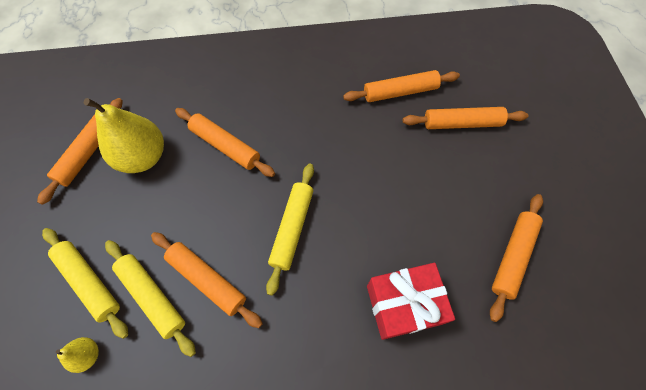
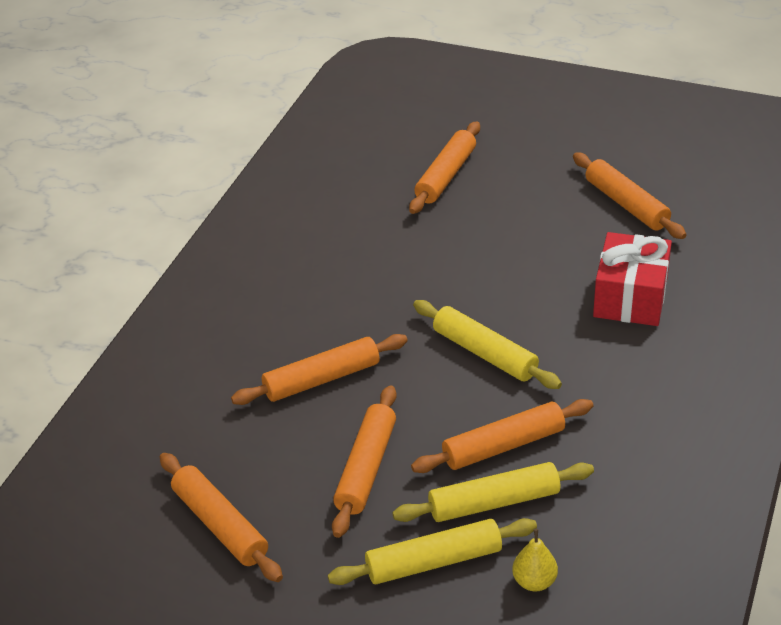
camera: 60 degrees left, 25 degrees down
(143, 157) = (275, 466): yellow pear -> none
(400, 92) = (364, 205): orange rolling pin -> orange rolling pin (366, 468)

